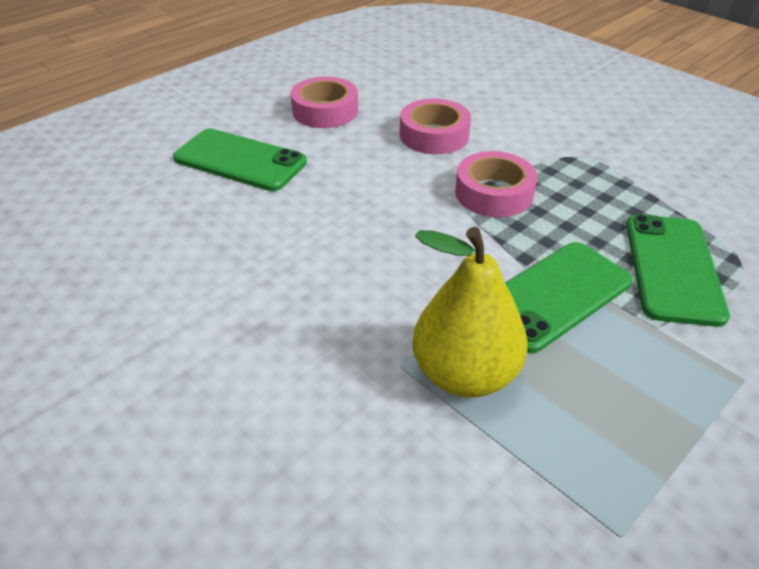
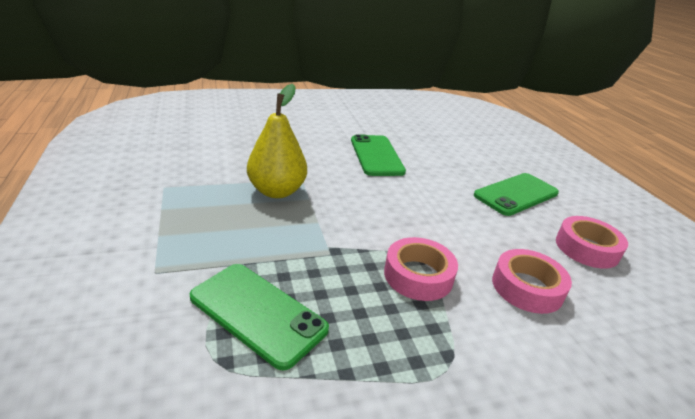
camera: 115 degrees right, 10 degrees down
(554, 296) = (293, 243): green phone -> green phone (376, 156)

